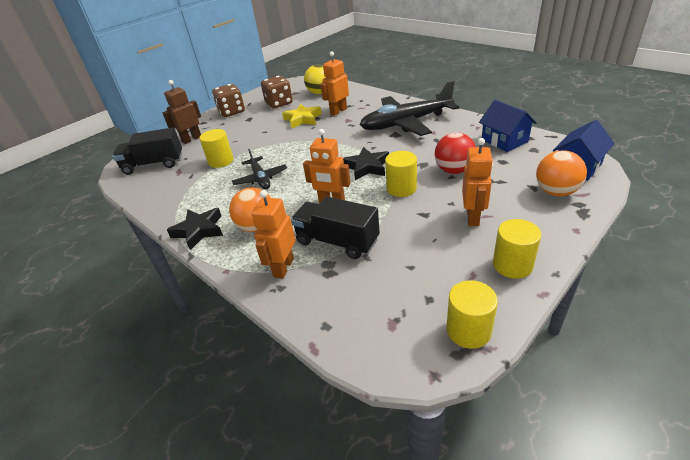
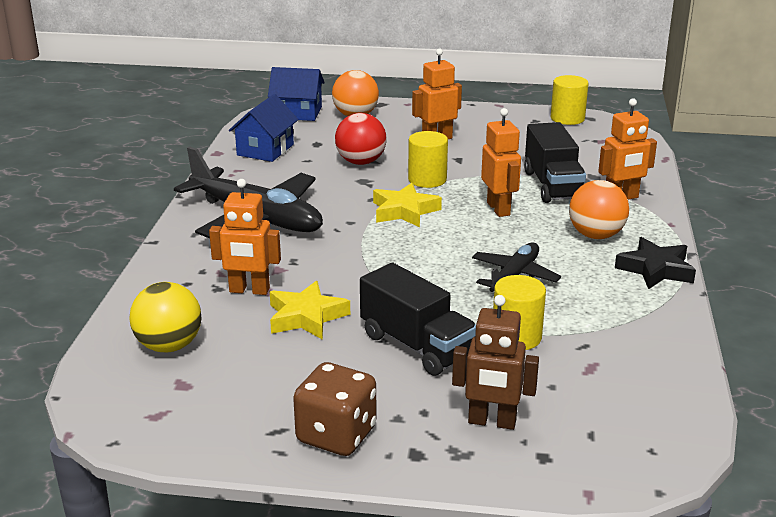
camera: 130 degrees left, 10 degrees down
(154, 164) = (611, 413): black truck -> black truck (416, 345)
(279, 103) = (252, 380): brown dice -> none
(367, 167) = (404, 211): black star -> yellow star
(512, 265) = (481, 116): yellow cylinder -> none

